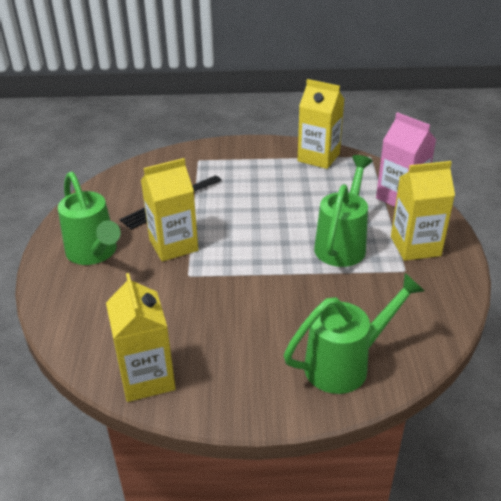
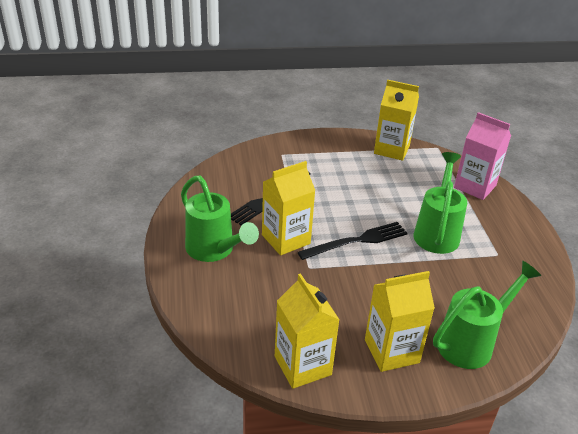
camera: 10 degrees left, 0 degrees up
(250, 250) = (357, 241): none -> black fork
(415, 246) = (500, 232): yellow carton -> yellow carton (391, 351)

